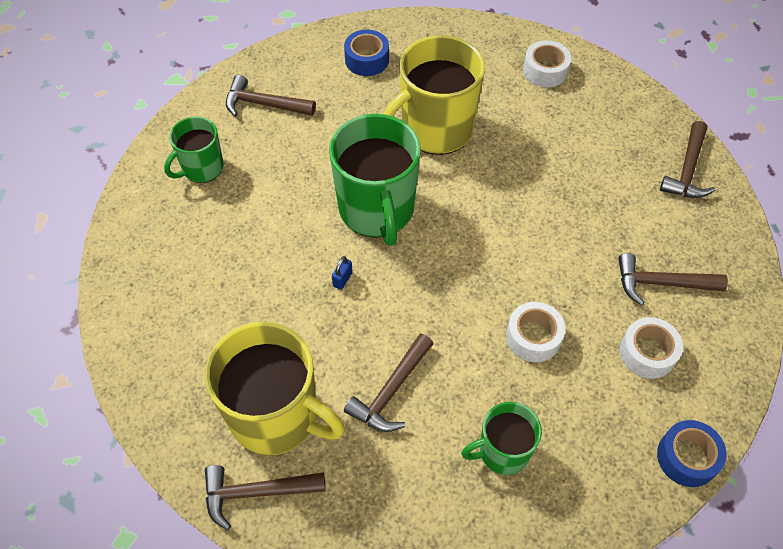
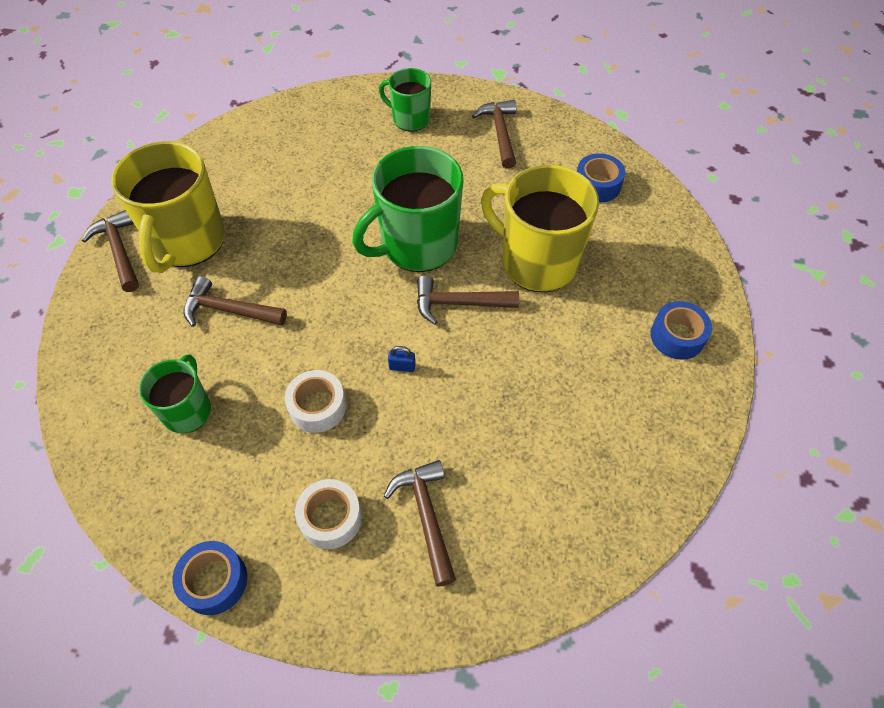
camera: 70 degrees right, 0 degrees up
(342, 279) = (332, 243): blue padlock -> blue padlock (402, 367)
(502, 452) = (187, 410): green mug -> green mug turned 45 degrees clockwise
(545, 71) = (677, 336): white tape -> blue tape
(687, 170) = (606, 517): brown hammer -> brown hammer (459, 303)

